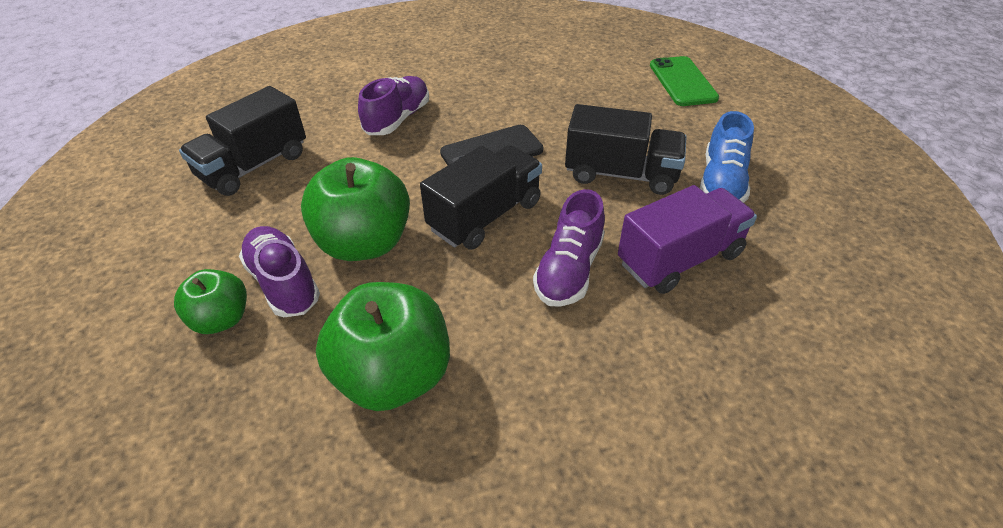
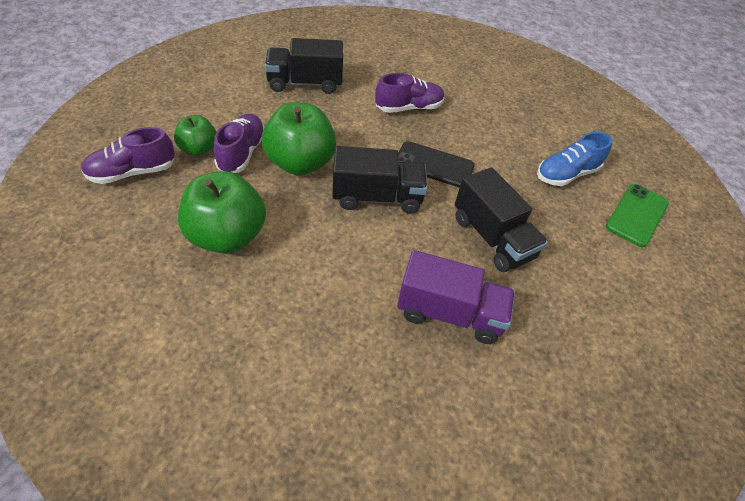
camera: 40 degrees right, 5 degrees up
(569, 270) = (377, 263): purple shoe -> purple shoe (132, 172)
(721, 182) = (553, 297): blue shoe -> blue shoe (566, 174)

